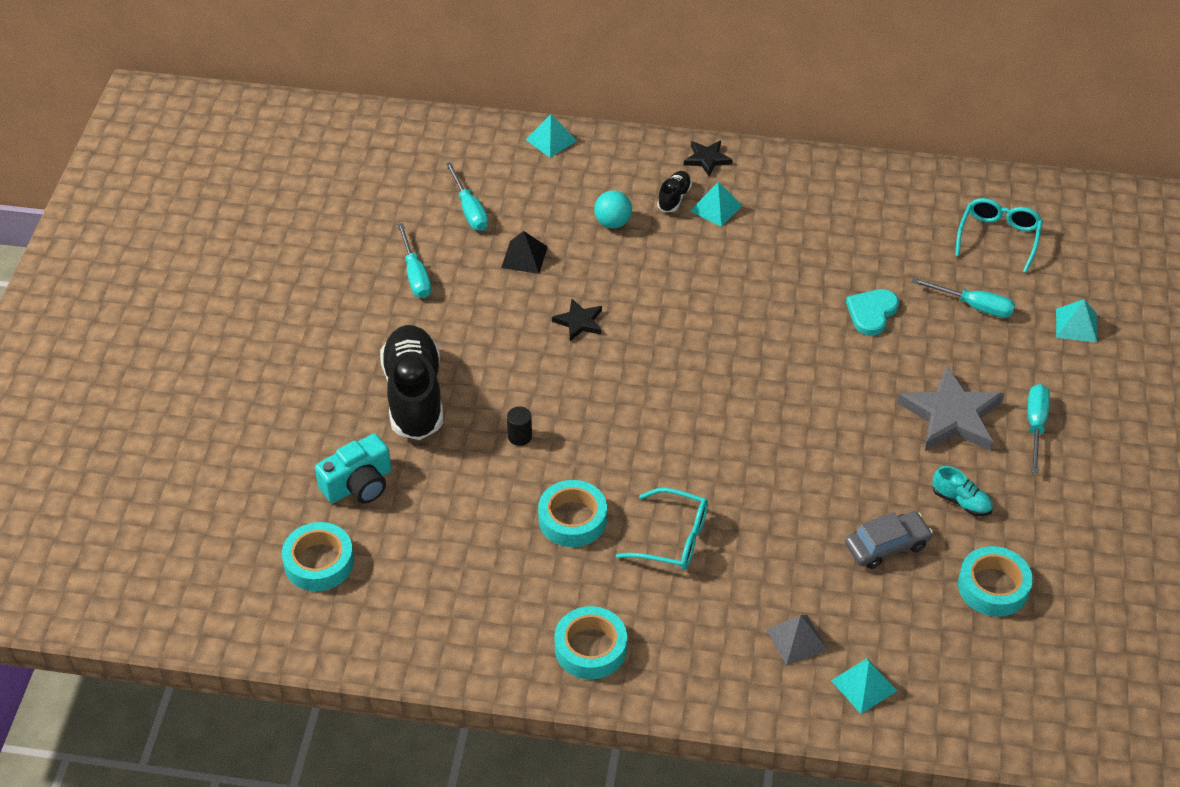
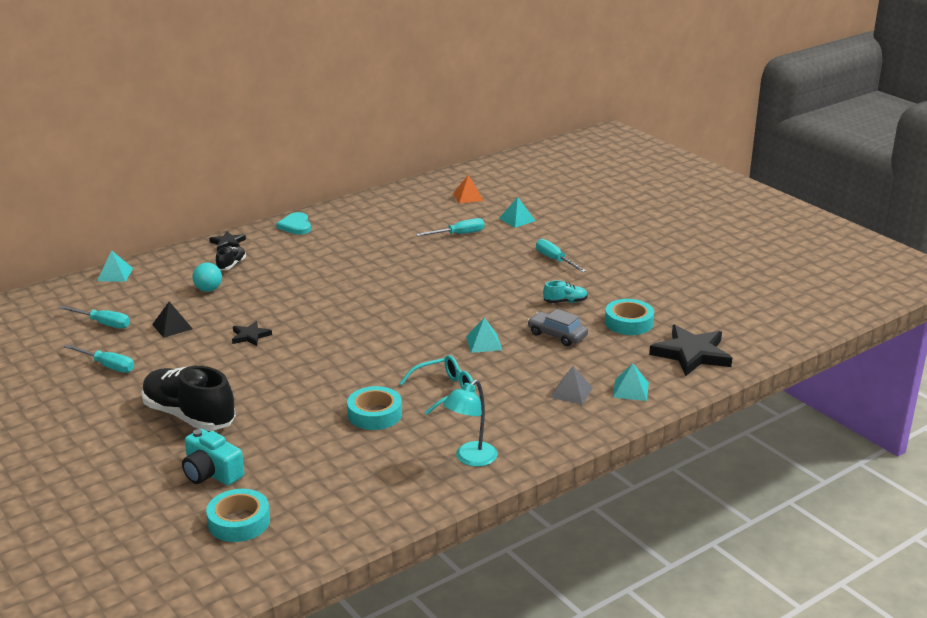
camera: 45 degrees left, 20 degrees down
(358, 484) = (211, 473): turquoise camera -> turquoise camera turned 120 degrees clockwise
(520, 436) = (287, 398): black cylinder -> none
(590, 648) = (470, 459): turquoise tape -> turquoise lamp
(674, 198) = (231, 265): black shoe -> black shoe turned 45 degrees clockwise
(716, 208) = (263, 258): turquoise pyramid -> turquoise pyramid (484, 343)
(871, 313) = (411, 259): turquoise heart -> turquoise heart (296, 226)
(887, 546) = (557, 335): grey car -> grey car turned 75 degrees counterclockwise
(951, 416) = (511, 275): grey star -> none
(998, 237) = (432, 207): turquoise glasses -> none
(1002, 688) = (691, 354): none -> black star
(1065, 246) = (468, 196): none -> orange pyramid

